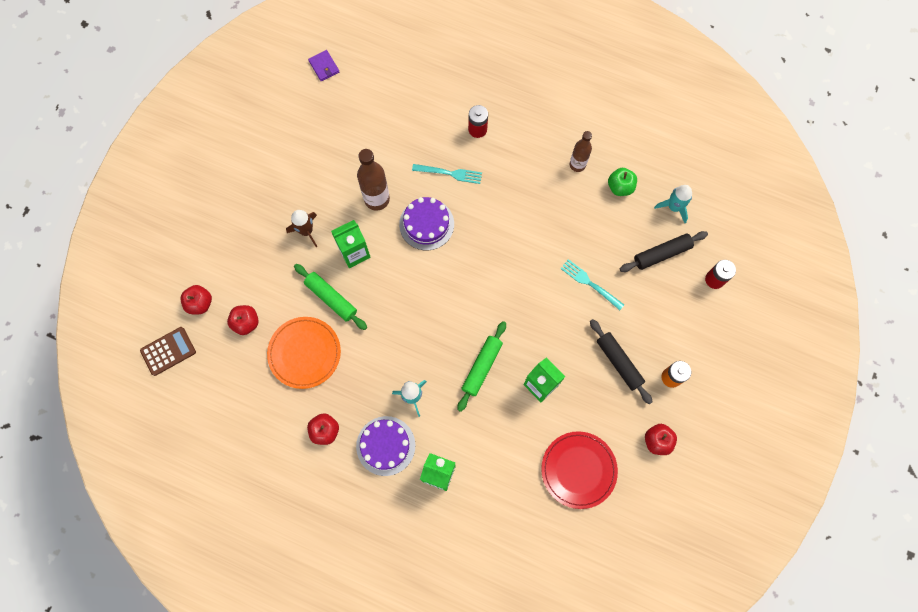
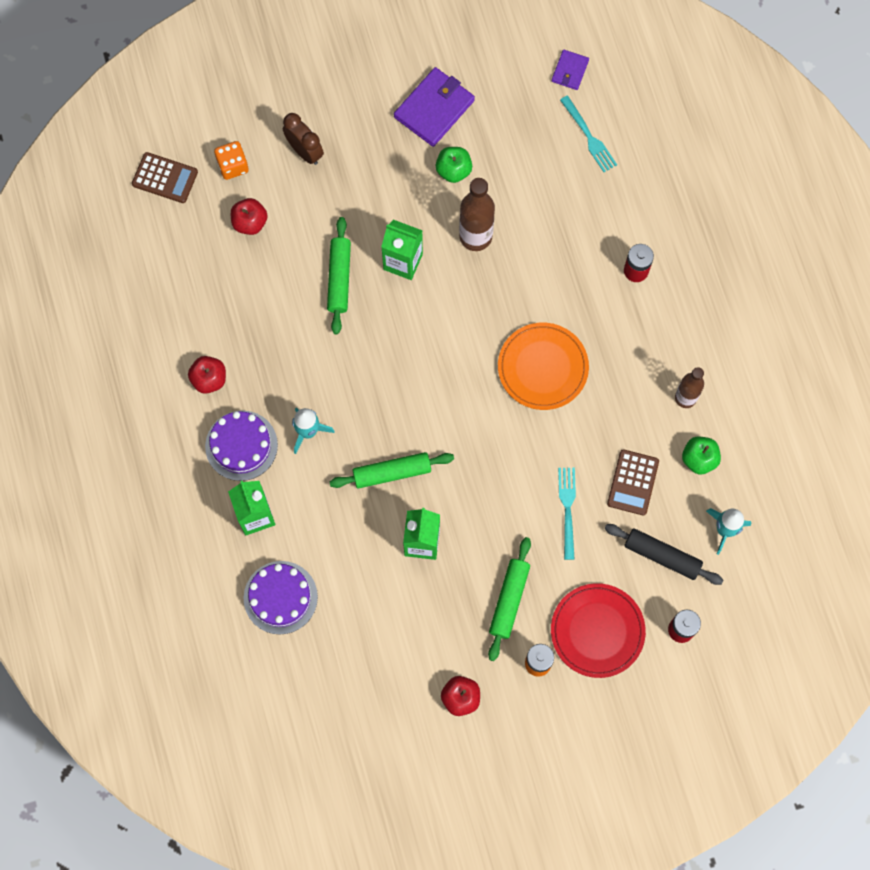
camera: 50 degrees right, 0 degrees up
(200, 303) = (233, 166): red apple -> orange dice
(231, 253) = (305, 151): none -> brown clock
(275, 158) = (434, 108): none -> purple wallet
(304, 353) = (266, 299): orange plate -> orange plate (542, 367)
(306, 231) = (385, 199): brown rocket -> none
(324, 178) = (453, 170): none -> green apple
(426, 224) = (491, 304): purple cake -> purple cake (280, 597)
(450, 173) = (564, 282): turquoise fork -> turquoise fork (589, 136)
(578, 470) = (368, 643): red plate -> red plate (597, 631)
(604, 234) = (633, 482): none -> brown calculator
(619, 362) = (509, 600): black rolling pin -> green rolling pin

